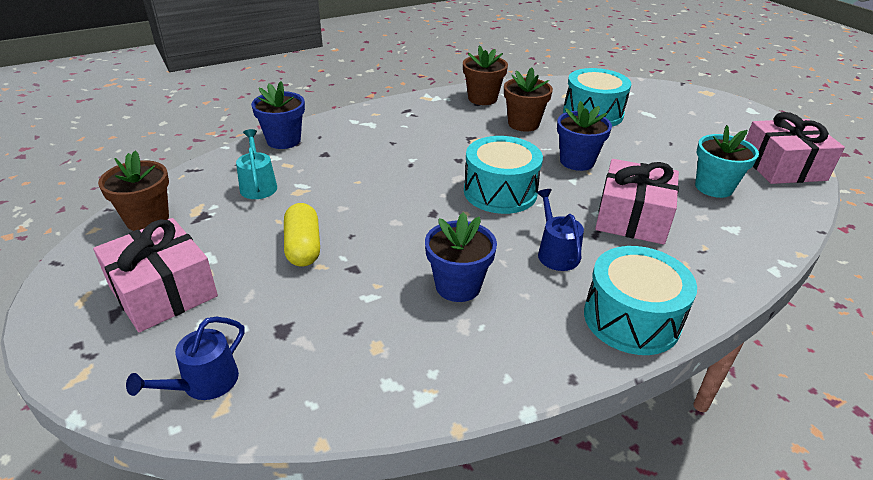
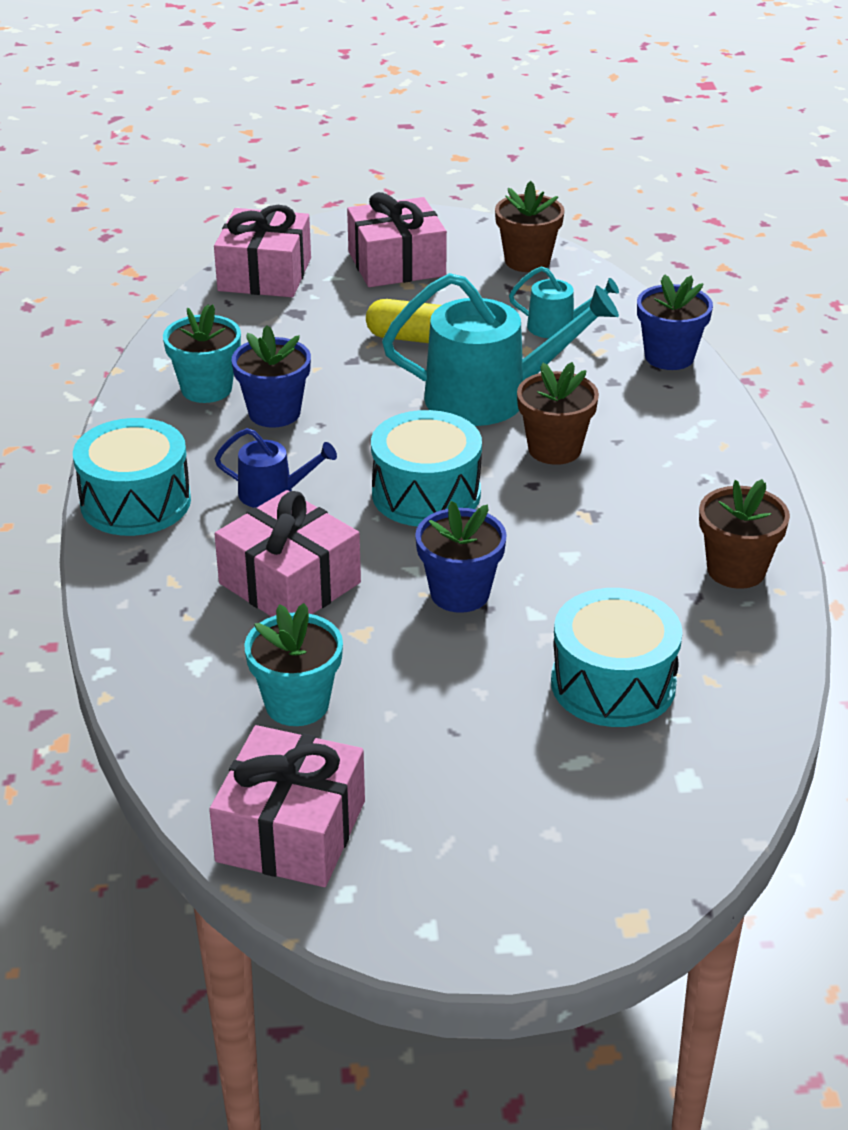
camera: 115 degrees right, 0 degrees up
(204, 383) = (264, 274): blue watering can -> pink gift
(371, 193) = (489, 397): none -> turquoise watering can
(449, 341) = (206, 389): none -> turquoise flower pot
(523, 124) = (613, 584): brown flower pot -> brown flower pot (554, 449)

